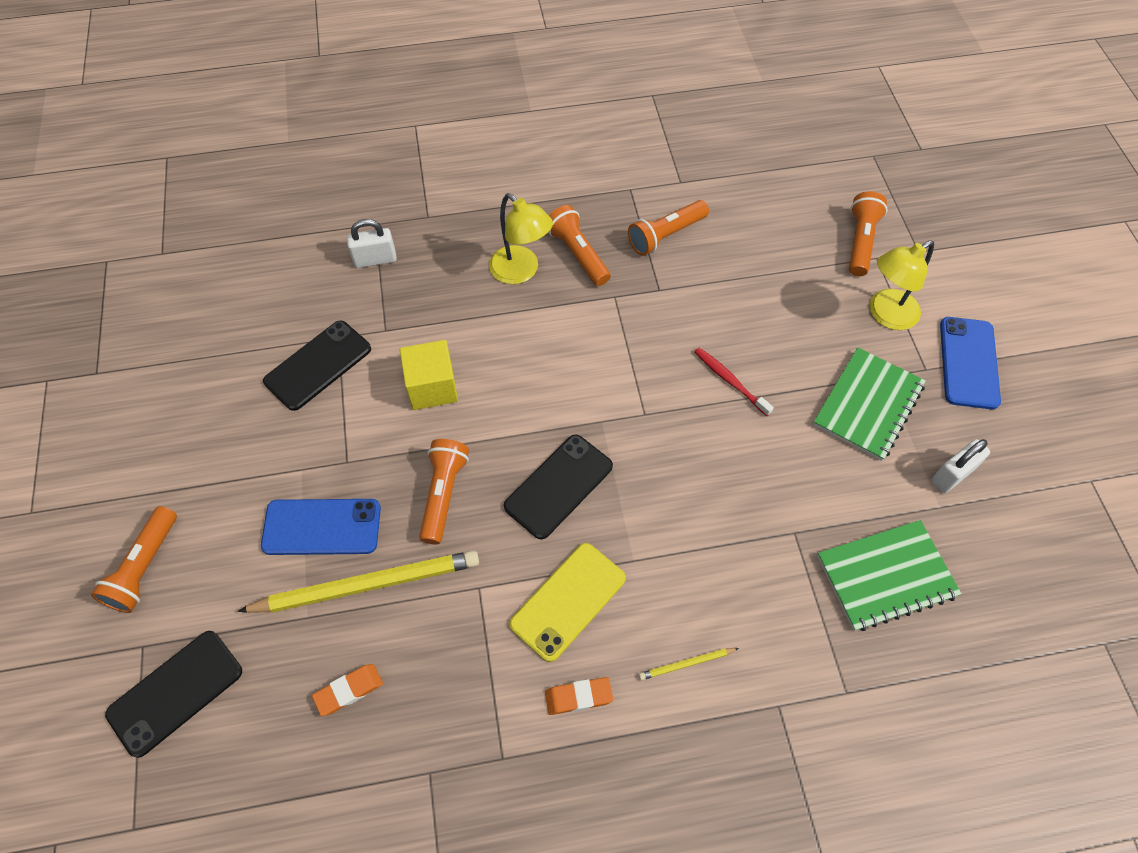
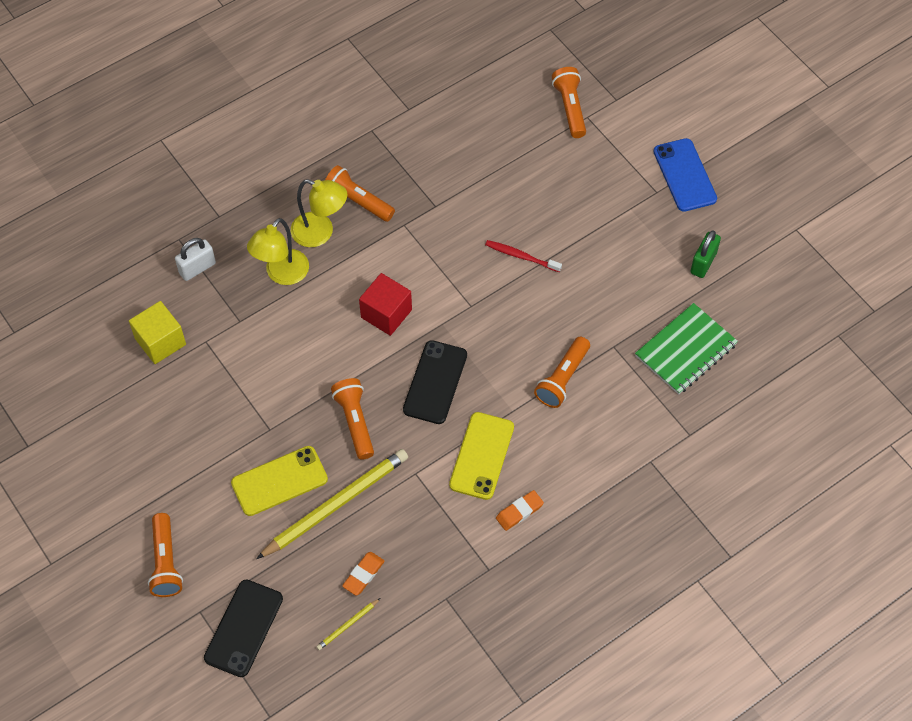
camera: 25 degrees left, 0 degrees up
(318, 365) = (203, 369): black phone -> none
(322, 527) = (279, 481): blue phone -> yellow phone
(432, 387) = (302, 349): yellow cube -> yellow cube (160, 341)
(544, 384) = (386, 313): none -> red cube
(666, 235) = (419, 159): orange flashlight -> orange flashlight (562, 378)
(686, 664) = (580, 461): yellow pencil -> yellow pencil (348, 625)
(868, 405) = (627, 235): green notebook -> none
(885, 315) = (612, 161): yellow lamp -> yellow lamp (282, 274)
(952, 475) = (703, 263): white padlock -> green padlock

